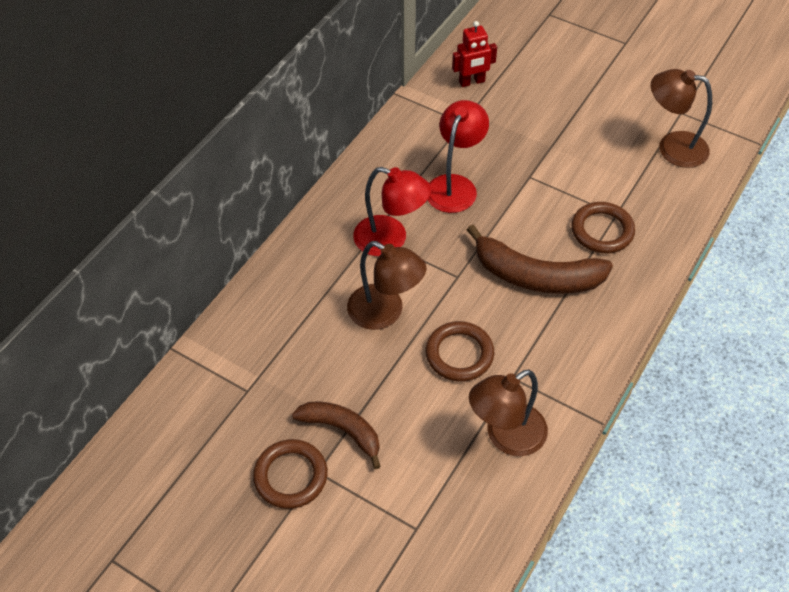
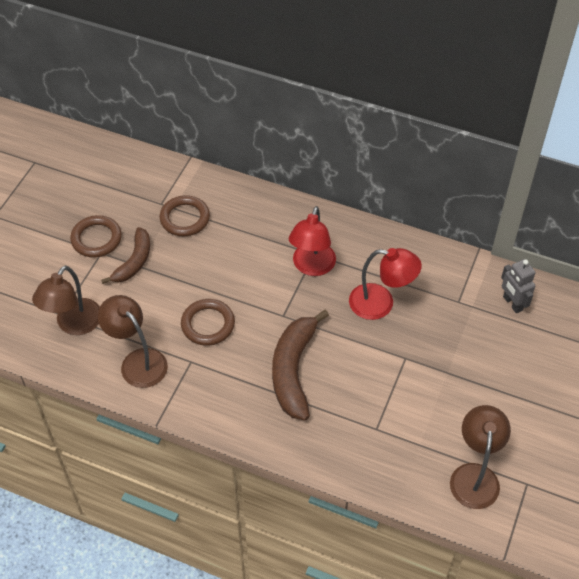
camera: 80 degrees right, 0 degrees up
(385, 313) = (239, 273): brown lamp -> brown lamp (74, 324)
(472, 82) = (512, 303): red robot -> grey robot
(602, 231) = (354, 418): brown ring -> brown ring (185, 218)

